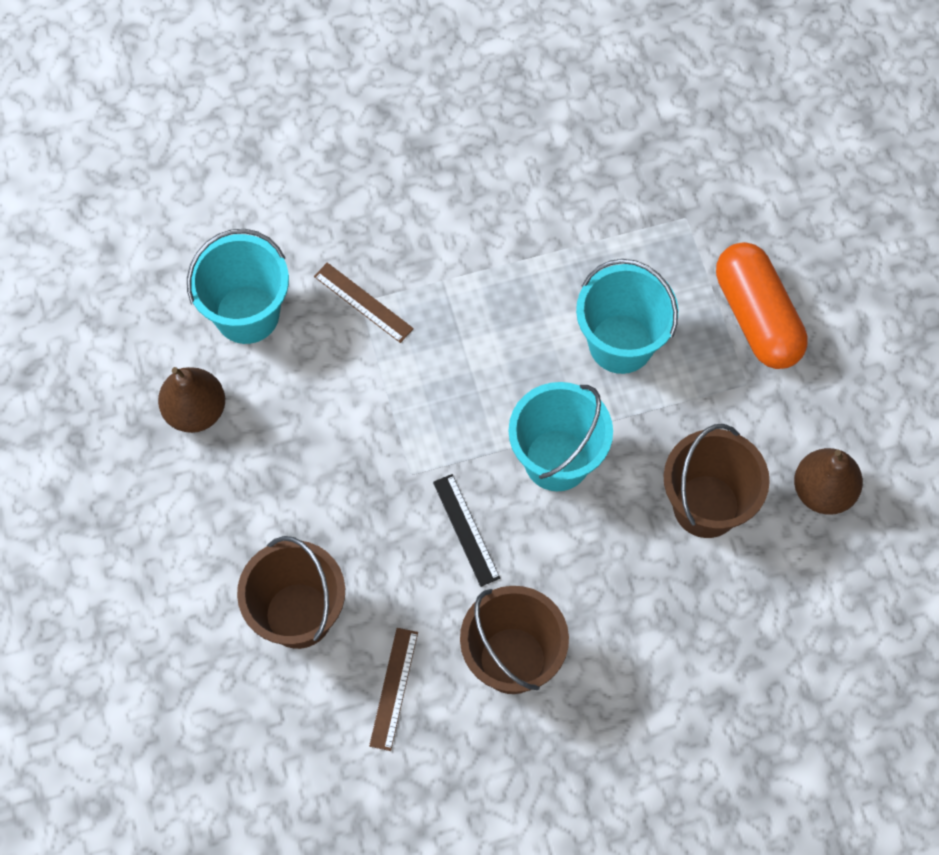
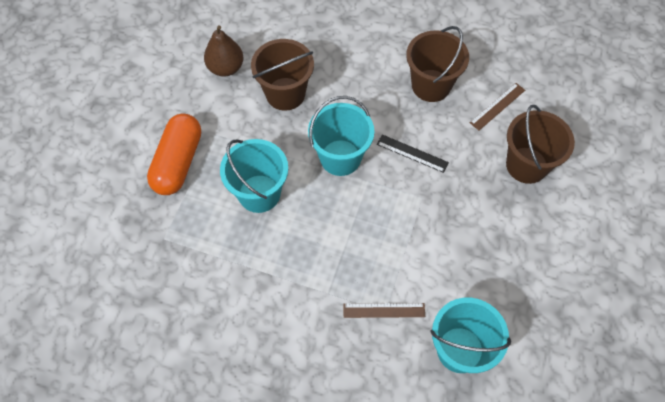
camera: 145 degrees left, 5 degrees down
(195, 410) = (525, 308): brown pear -> none
(363, 302) = (384, 310): brown ruler -> brown ruler turned 75 degrees counterclockwise
(466, 530) = (412, 153): black ruler -> black ruler turned 75 degrees counterclockwise

